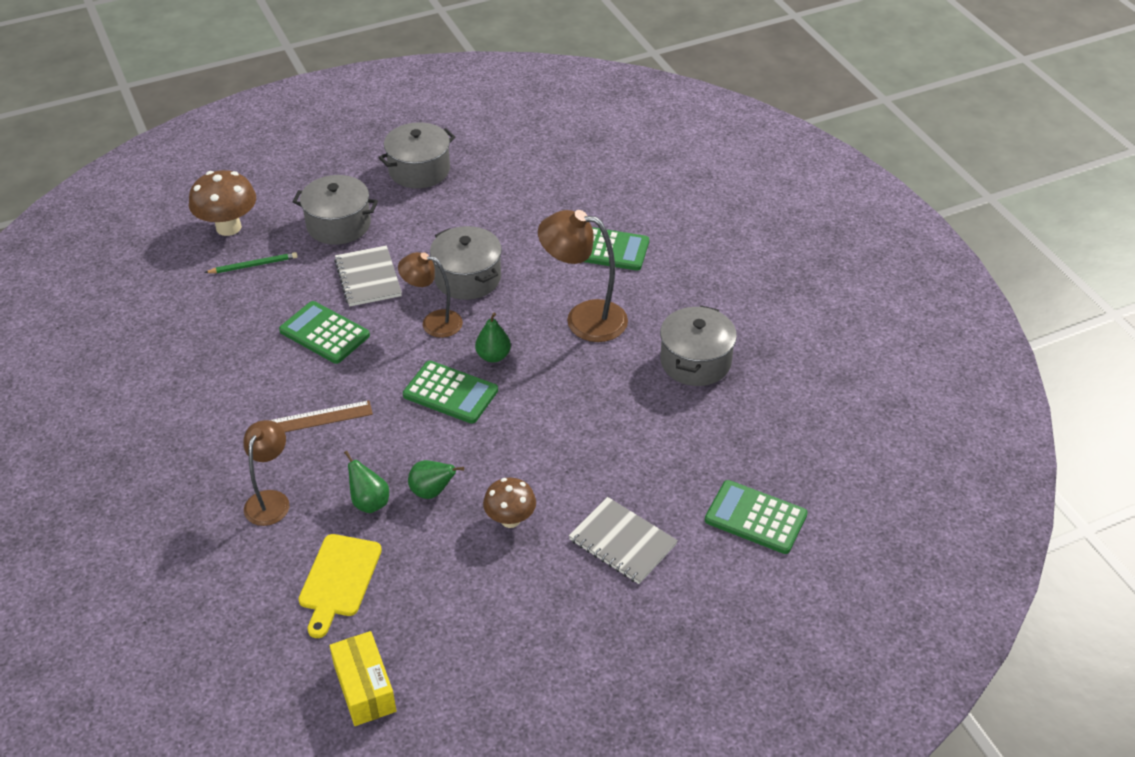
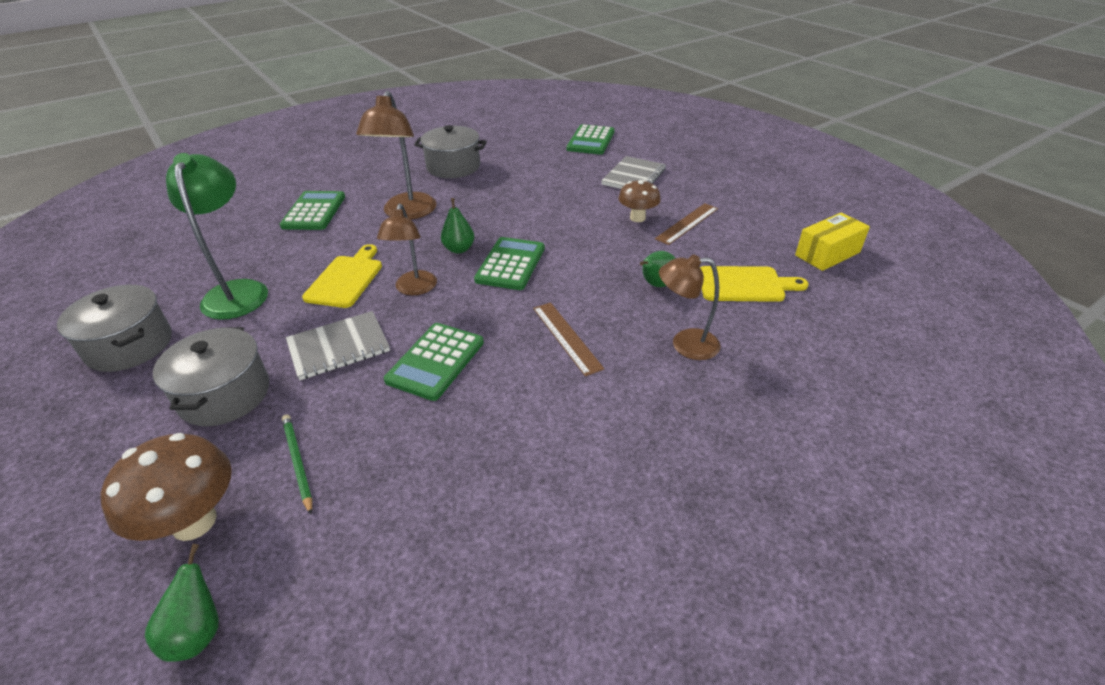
camera: 100 degrees left, 5 degrees down
(432, 491) = (628, 255): green pear -> green pear (198, 632)
(467, 278) = (346, 279): grey pot -> yellow cutting board
(473, 215) = (238, 291): none -> green lamp
(481, 566) = (687, 223): none -> brown ruler

